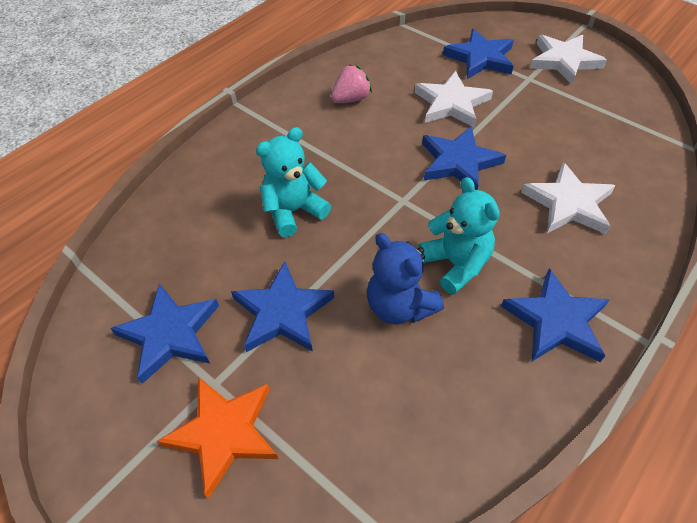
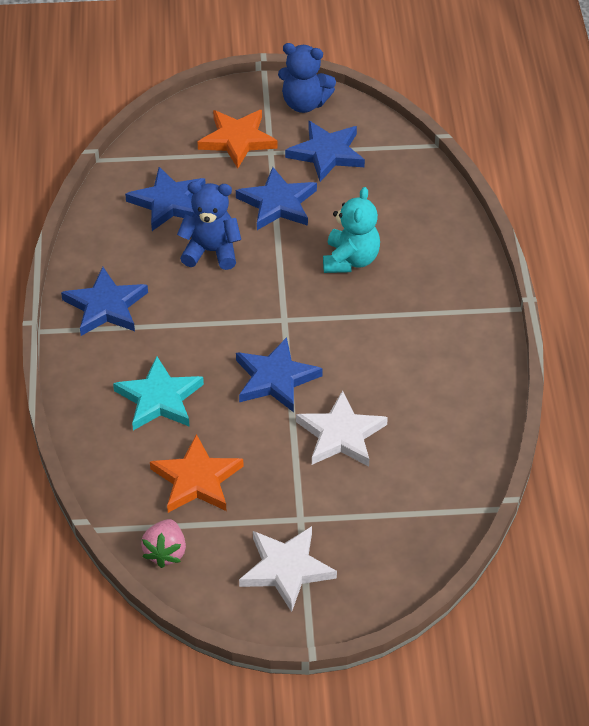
camera: 135 degrees right, 5 degrees down
(98, 424) = (304, 103): none -> blue teddy bear
(351, 99) = (431, 378): pink strawberry -> pink strawberry (165, 552)
(456, 264) = (201, 299): turquoise teddy bear -> none
(480, 58) = (371, 513): blue star -> blue star (168, 202)
(568, 204) = (159, 398): white star -> turquoise star
(583, 134) = (197, 479): none -> orange star

